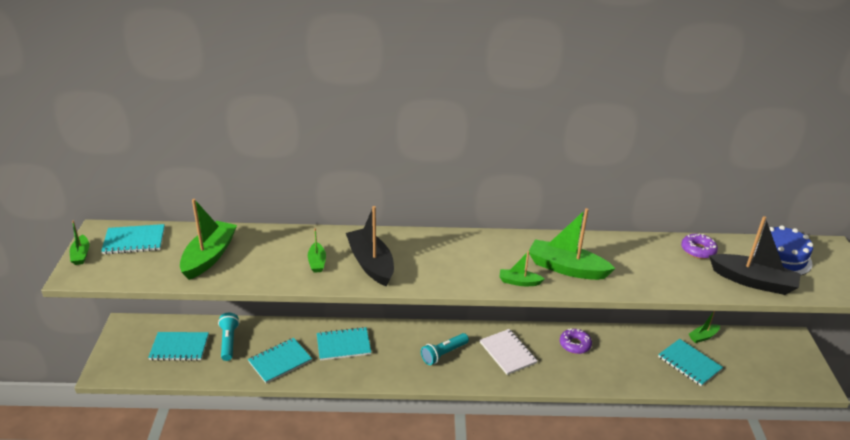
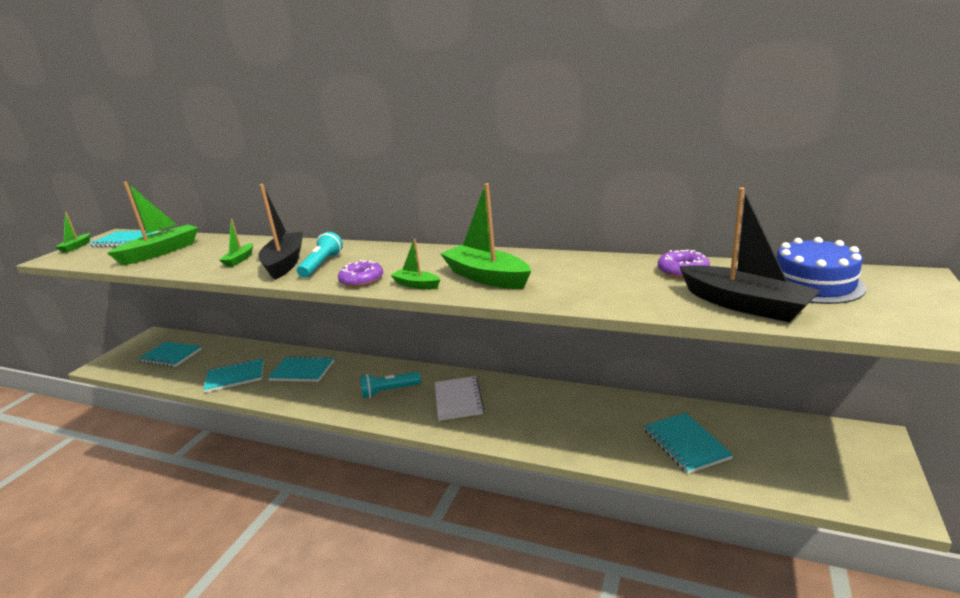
camera: 25 degrees right, 10 degrees down
(229, 342) = (211, 356): turquoise flashlight -> turquoise flashlight (321, 265)
(575, 344) = (543, 402): purple donut -> purple donut (361, 280)
(703, 336) = (725, 416): green boat -> none

